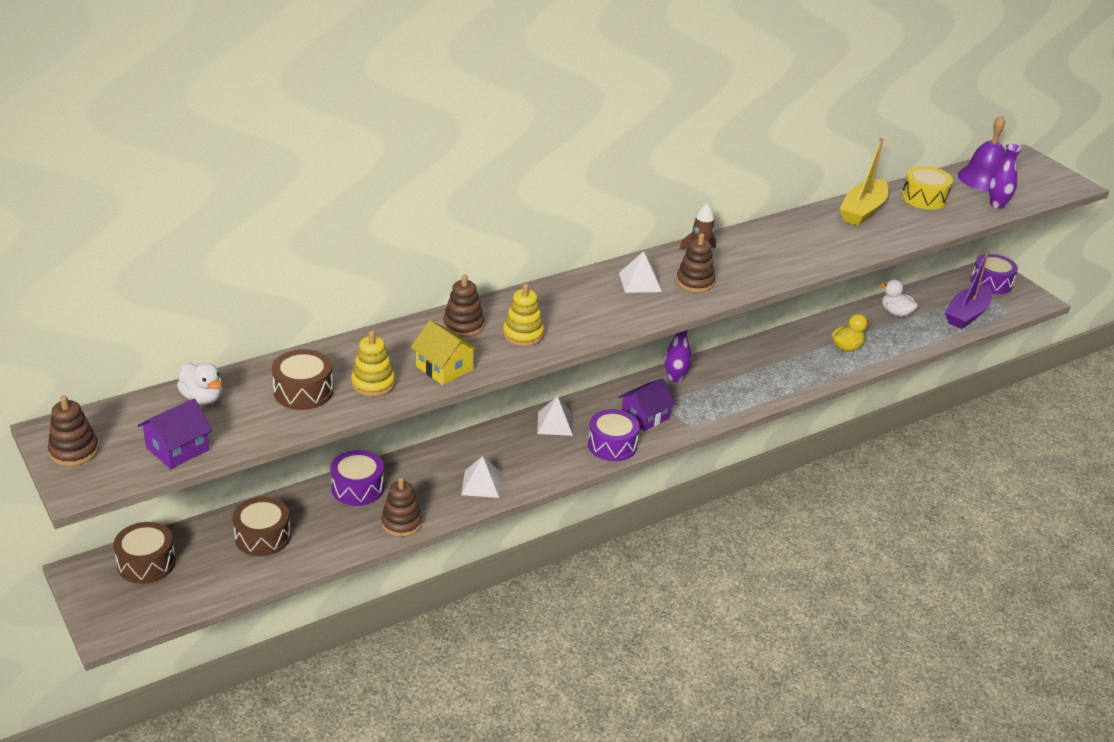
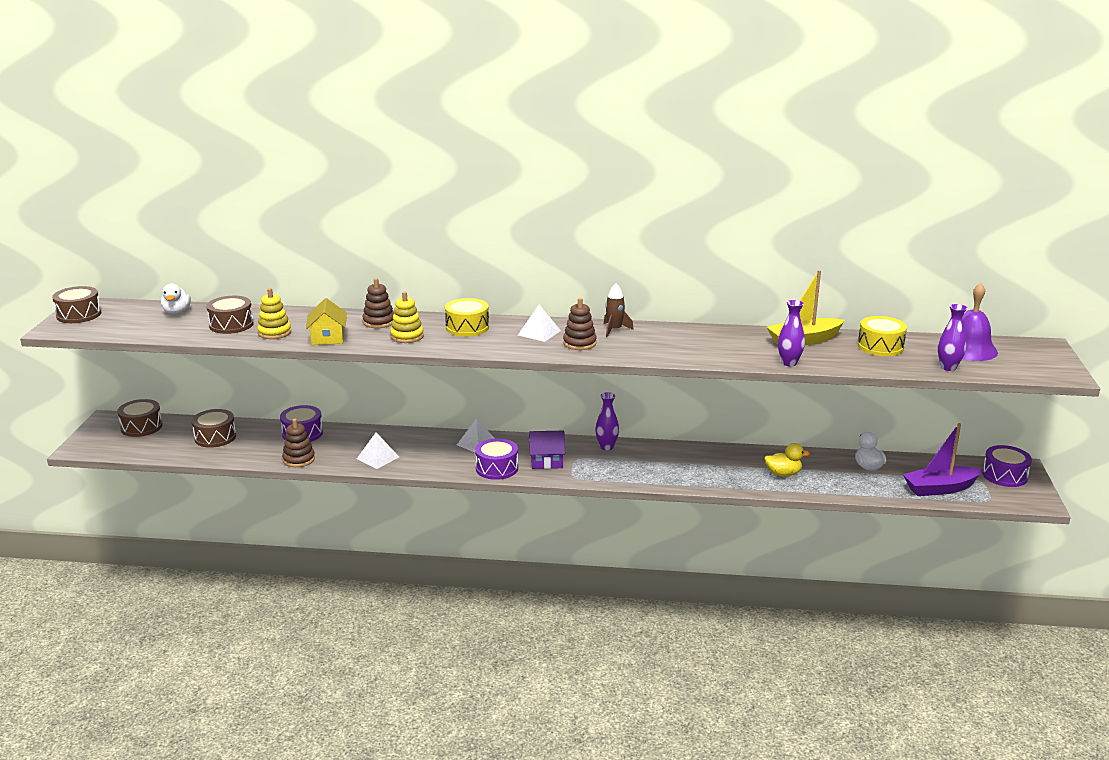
camera: 40 degrees right, 10 degrees down
(74, 451) = (79, 315): brown stacking toy -> brown drum
(178, 449) = (125, 329): purple house -> none
(563, 300) = (467, 327): none -> yellow drum
(888, 242) = (789, 363): none -> purple vase

